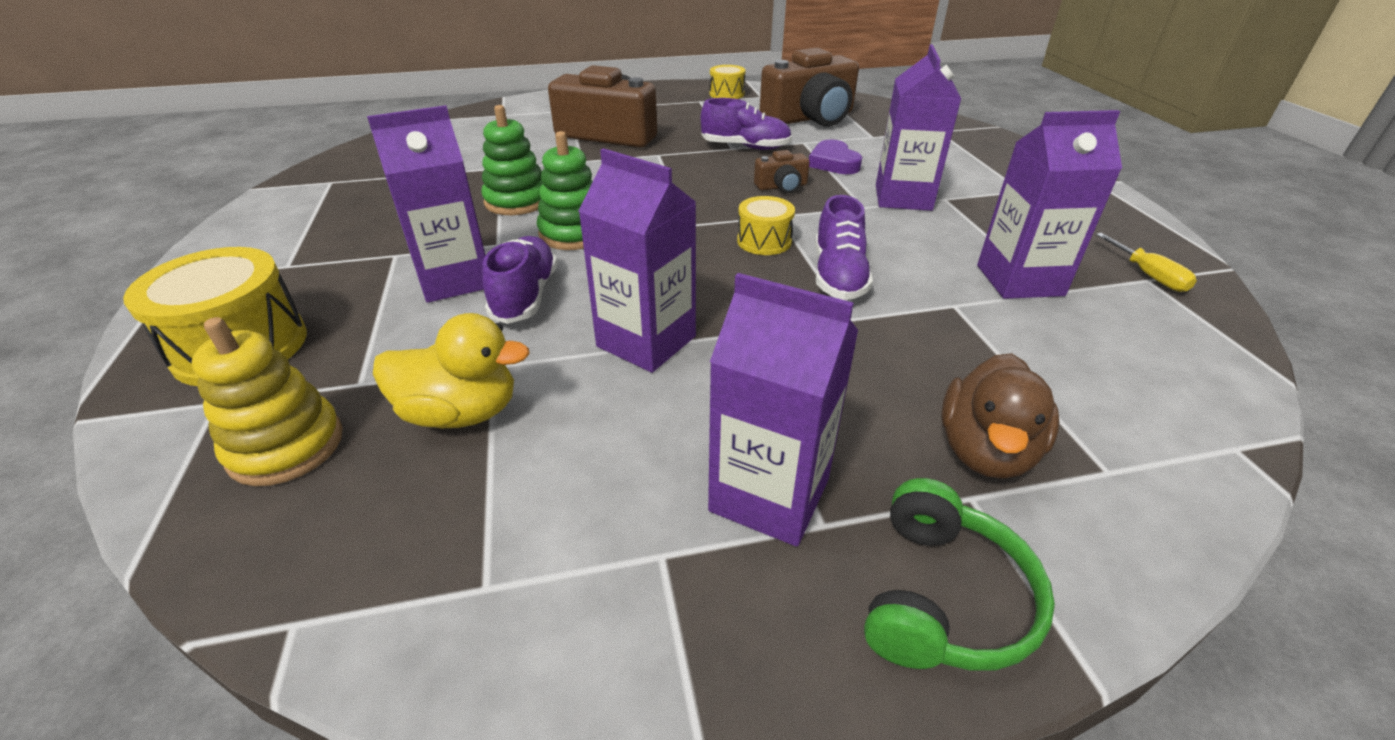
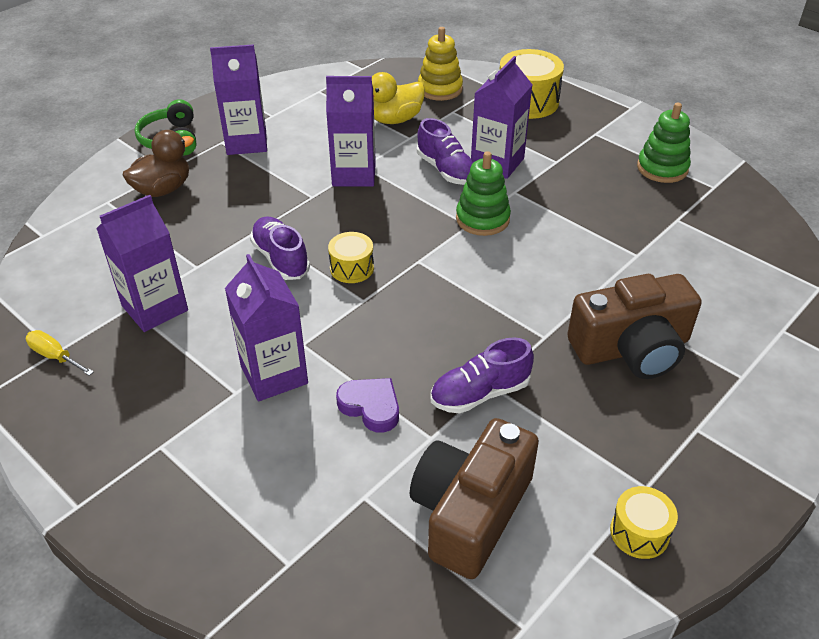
camera: 145 degrees right, 5 degrees up
(517, 201) = (563, 228): green stacking toy -> green stacking toy (662, 168)
(782, 186) = (390, 340): brown camera -> none
(985, 451) = (163, 189): brown duck -> brown duck turned 60 degrees clockwise

